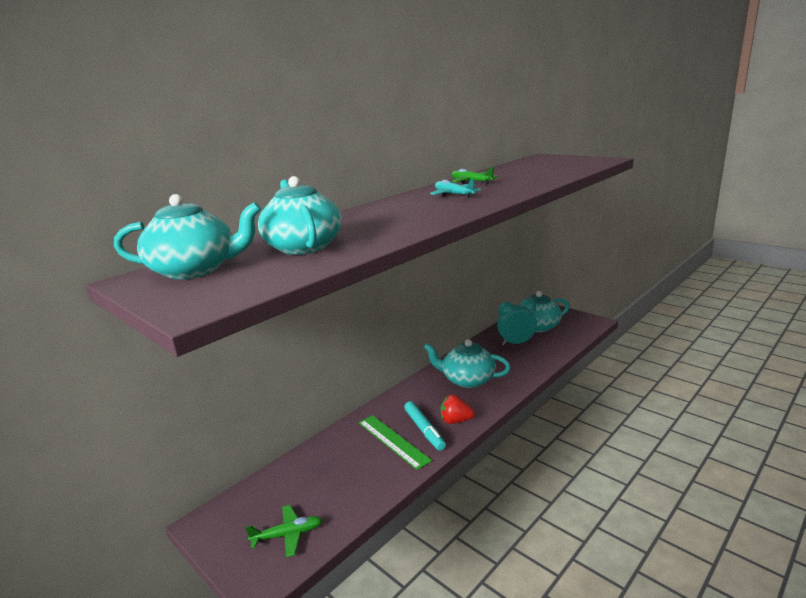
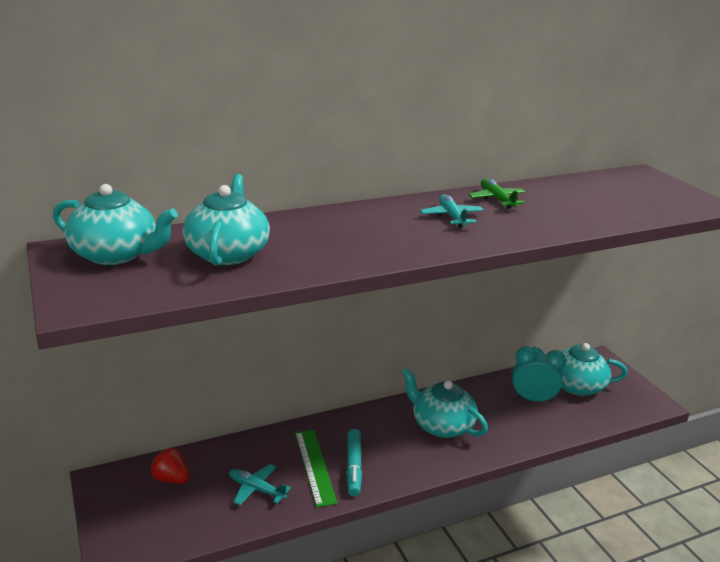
camera: 20 degrees right, 5 degrees up
(287, 535) = (161, 522): green plane -> none
(357, 475) = (257, 489): none -> turquoise plane
(456, 421) = (393, 469): red strawberry -> red strawberry (171, 479)

